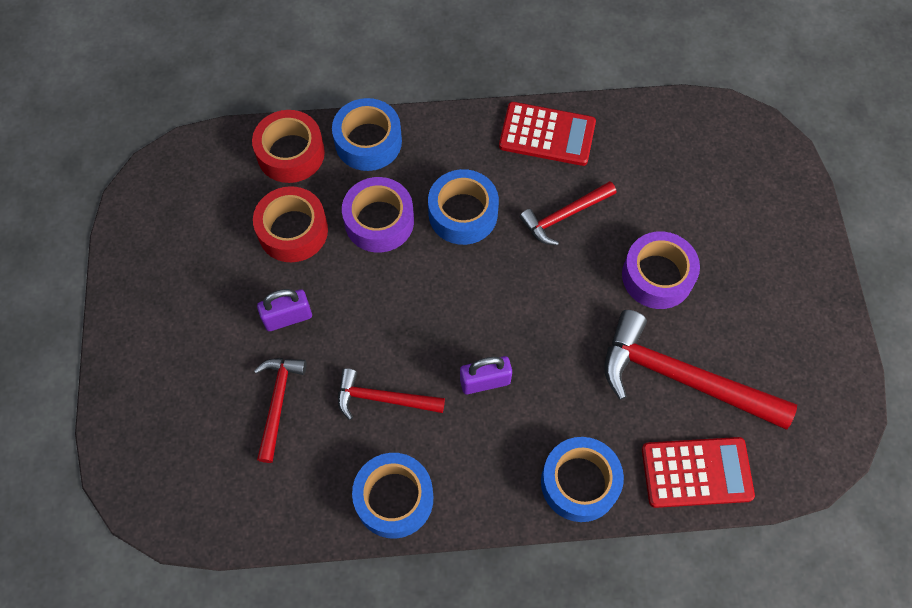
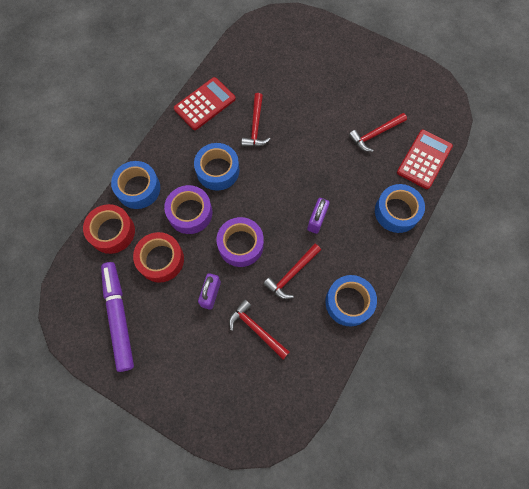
camera: 55 degrees left, 5 degrees up
(190, 235) = (119, 317): none -> purple marker
(657, 276) = (317, 109): purple tape -> purple tape (240, 245)
(681, 378) = (375, 134): red hammer -> red hammer, size x0.56

